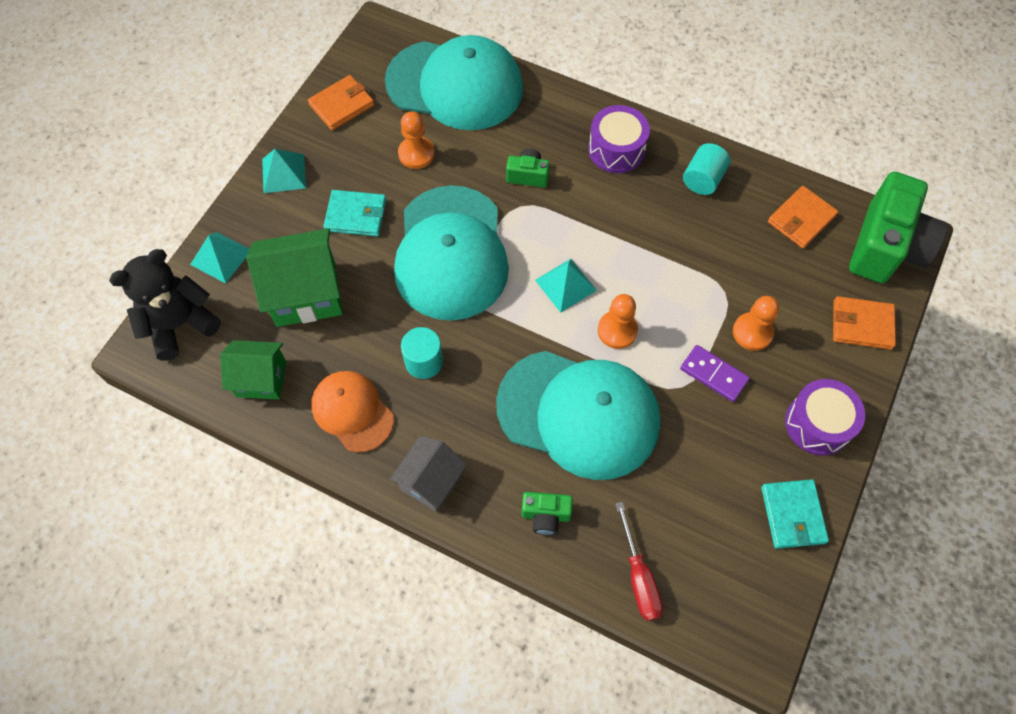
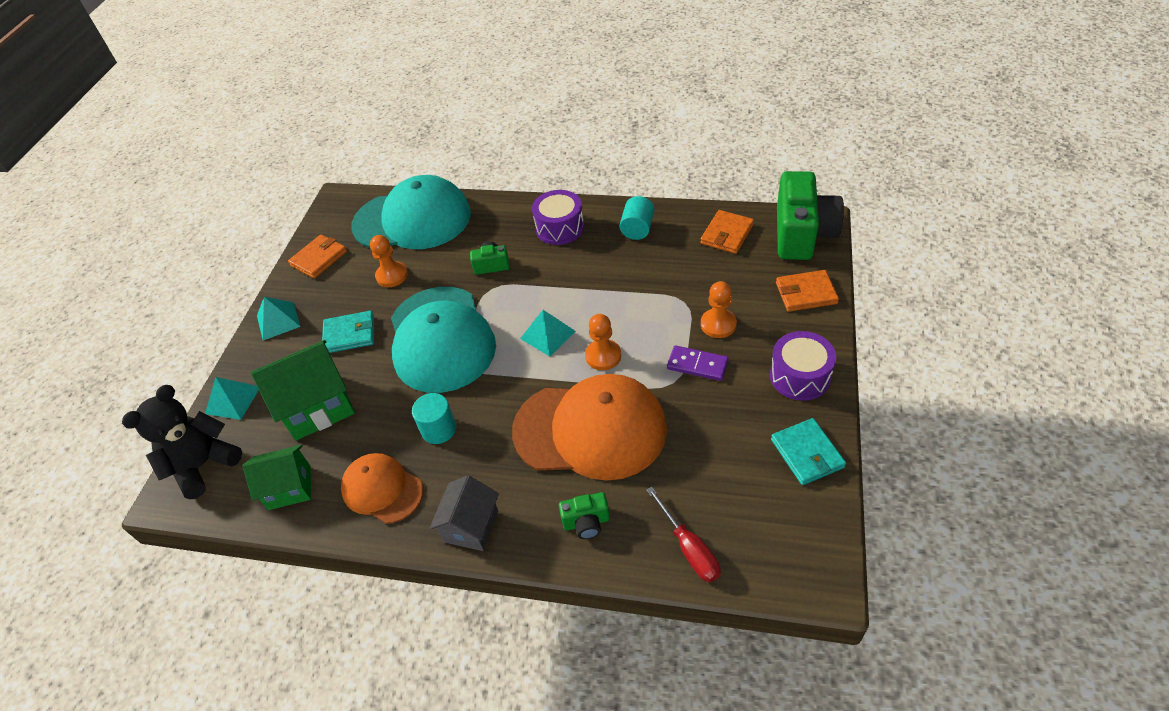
camera: 10 degrees left, 15 degrees down
(578, 414) = (590, 430): turquoise cap -> orange cap

